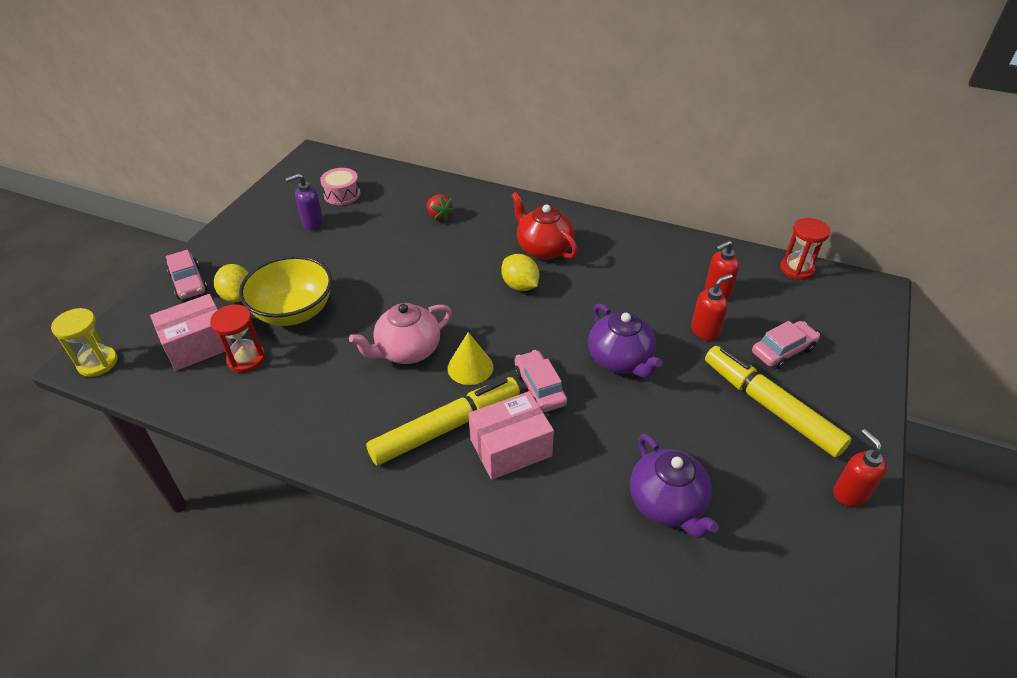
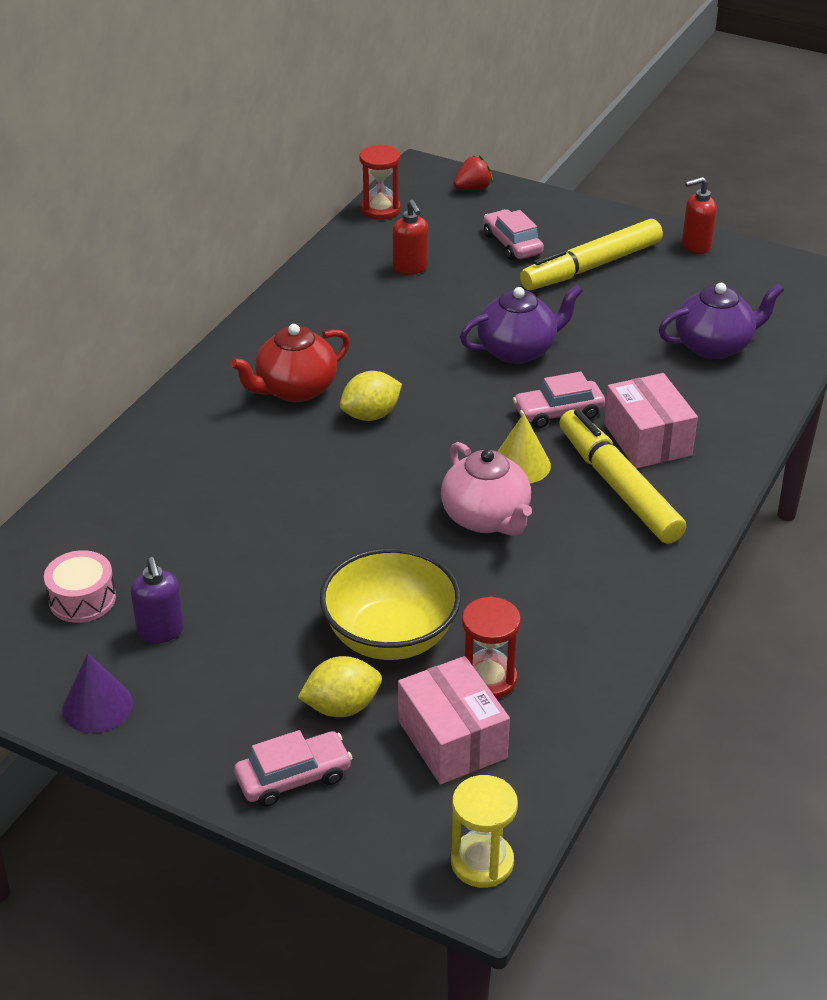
camera: 85 degrees left, 5 degrees down
(260, 210) = (97, 706): none -> purple cone
(439, 216) = (186, 485): red strawberry -> red strawberry (473, 188)
(705, 331) = (476, 287): red soap dispenser -> none

